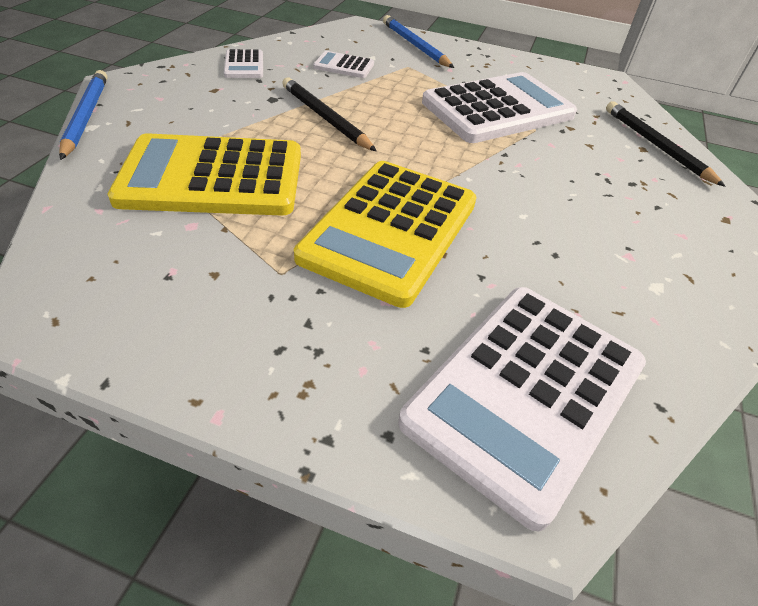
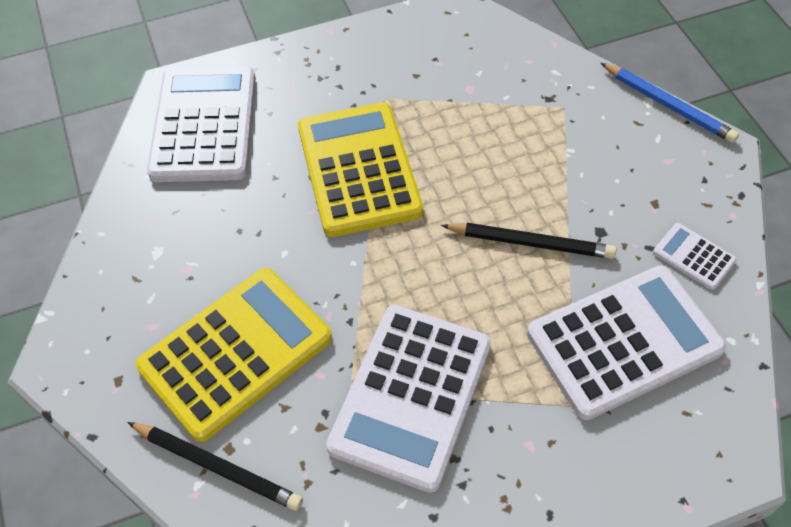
camera: 145 degrees right, 10 degrees up
(212, 177) = (511, 124): yellow calculator -> yellow calculator (236, 352)
(344, 66) = (624, 341): white calculator -> white calculator, size x2.28
(415, 45) = (622, 471): blue pencil -> none

